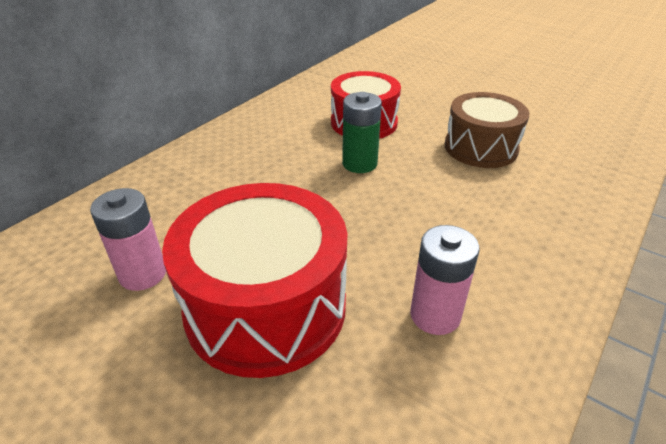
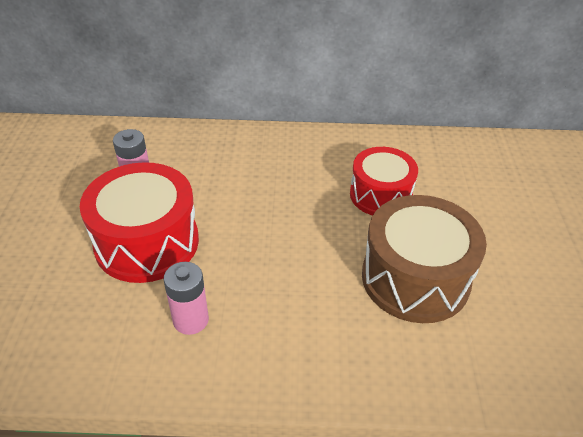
camera: 55 degrees right, 5 degrees up
(359, 164) = (321, 218): green battery -> none
(480, 148) = (415, 278): brown drum -> brown drum, size x1.51

